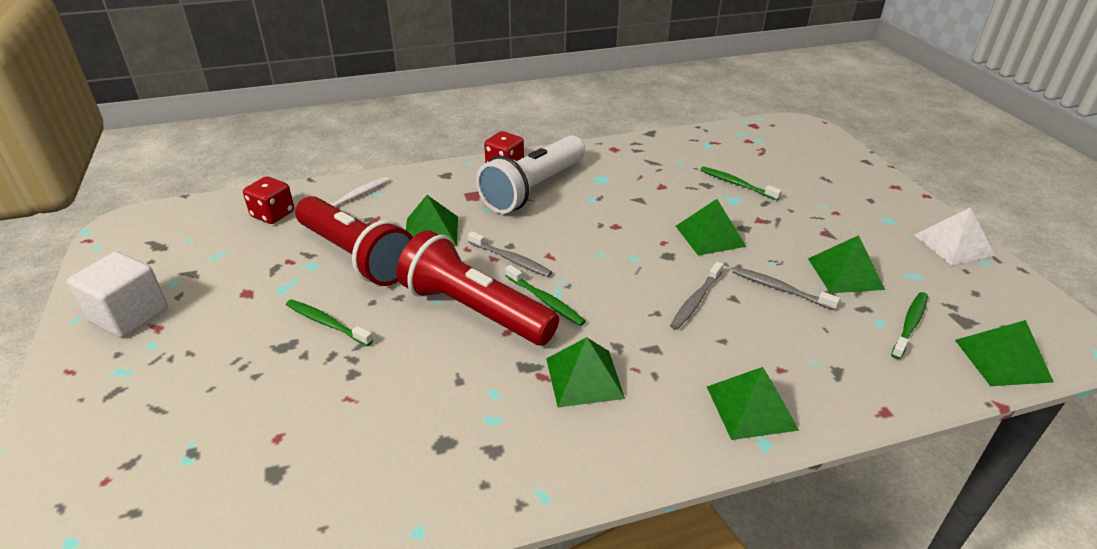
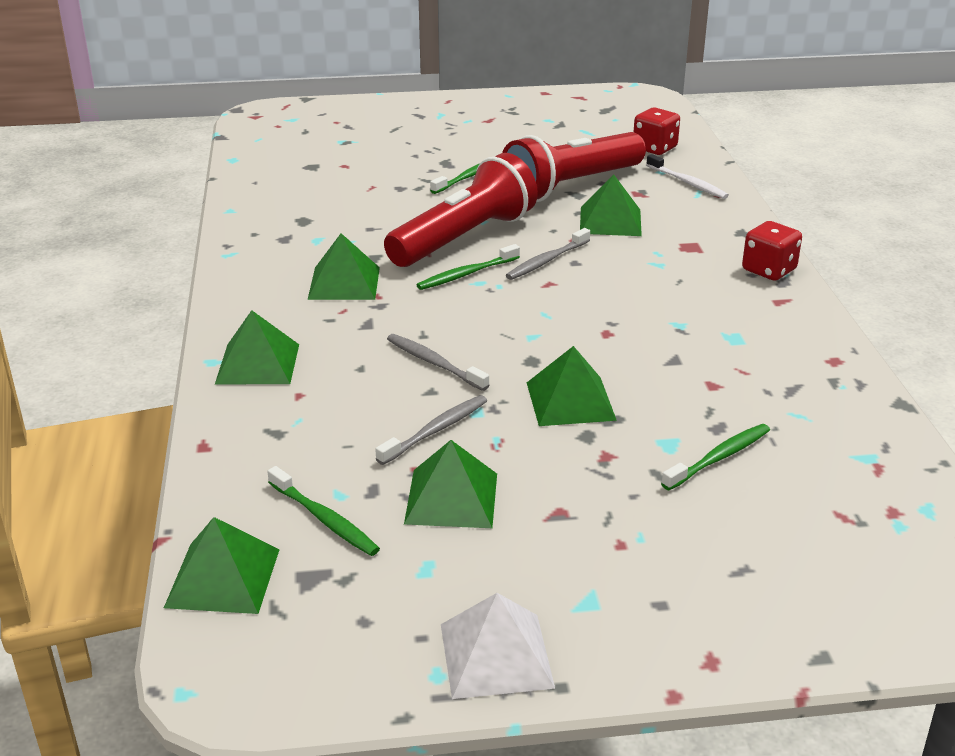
camera: 100 degrees right, 5 degrees down
(129, 315) = (507, 110): white cube -> none
(533, 189) = (705, 285): white flashlight -> none

